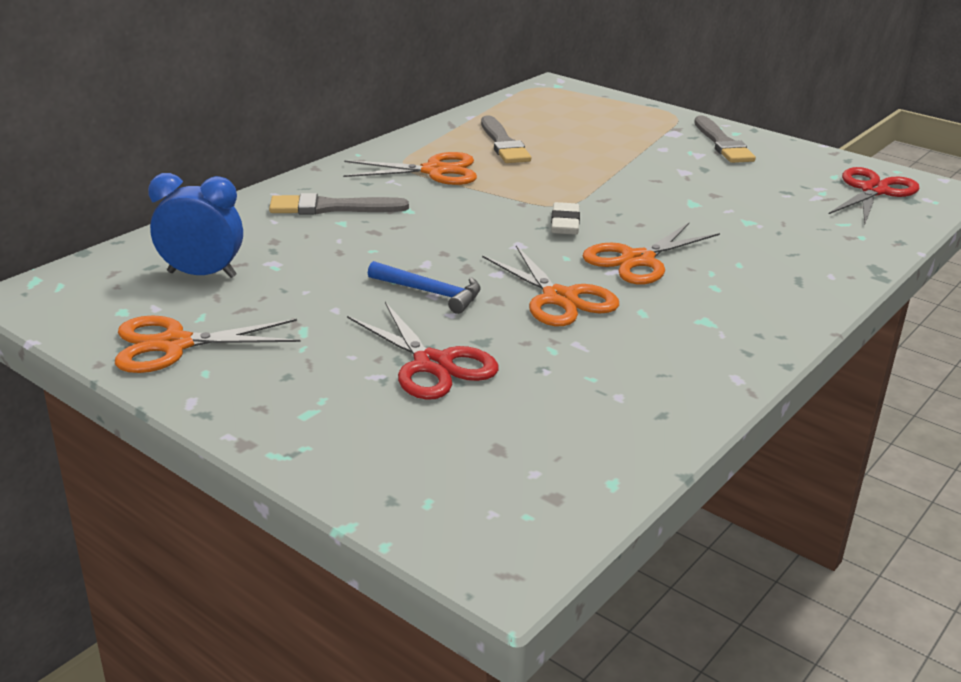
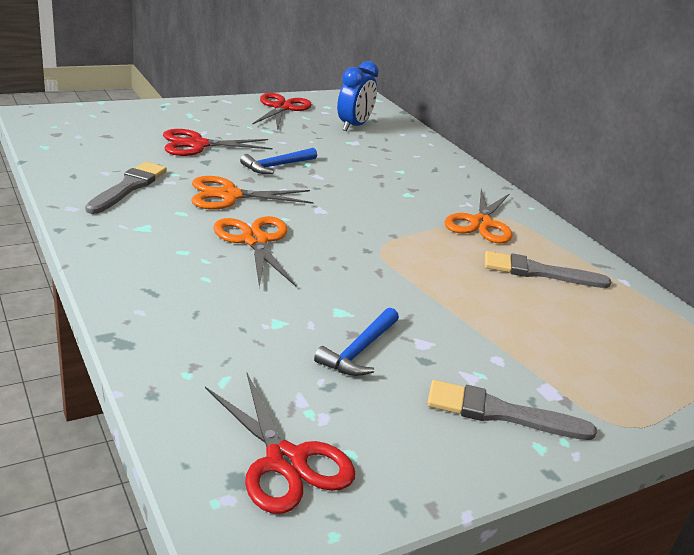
camera: 110 degrees right, 0 degrees up
(174, 344) = (282, 108): orange scissors -> red scissors
(331, 208) = (427, 174): grey brush -> grey brush (128, 187)
(565, 223) = (342, 237): white eraser -> none
(731, 189) = (359, 351): none -> blue hammer

